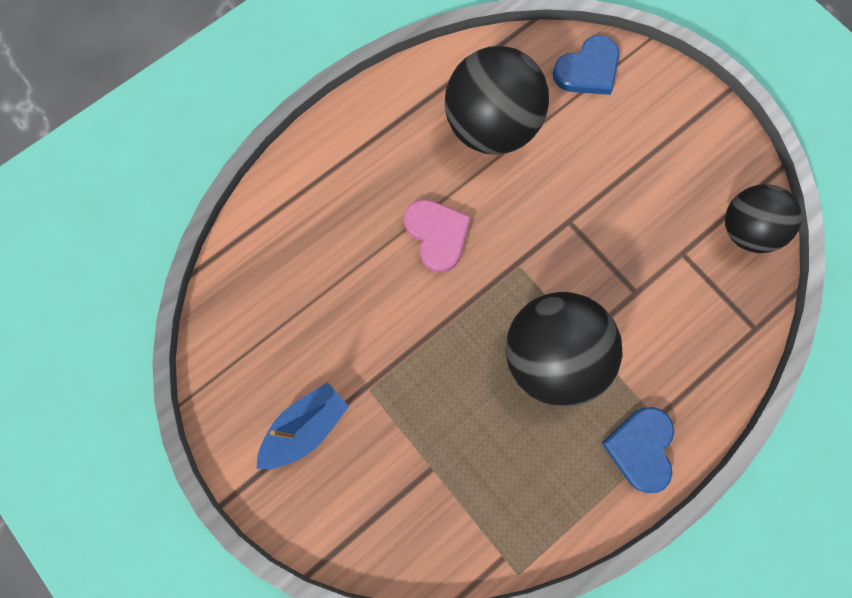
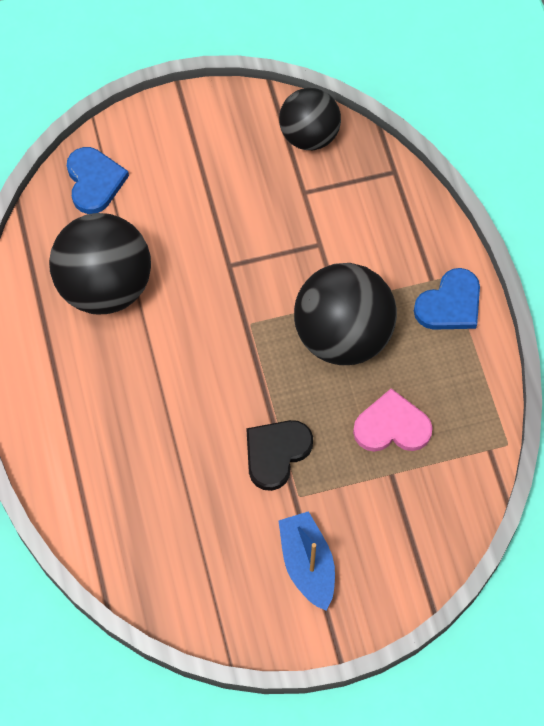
camera: 65 degrees left, 10 degrees down
(402, 349) = (276, 453): none -> black heart
(437, 235) = (185, 378): pink heart -> pink heart (392, 426)
(641, 448) = (450, 304): blue heart -> blue heart turned 75 degrees counterclockwise

